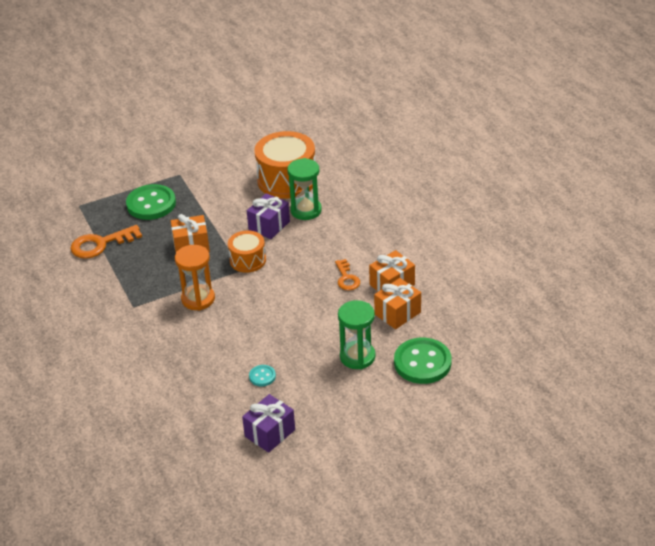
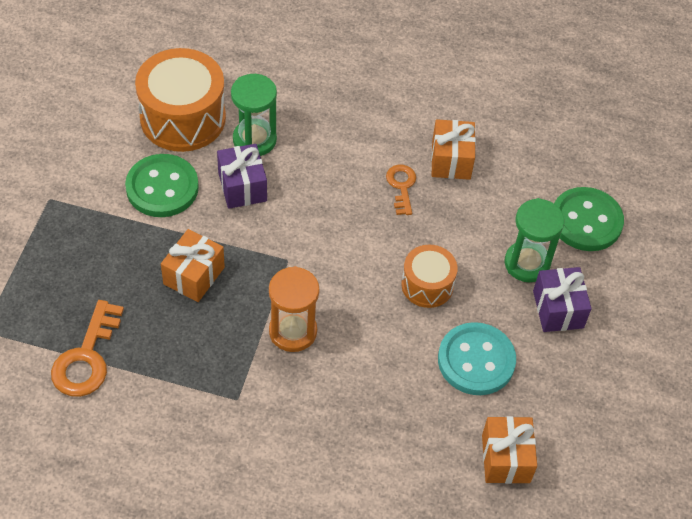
camera: 55 degrees left, 15 degrees up
(151, 204) = (71, 261): green button -> green button (162, 188)
(248, 260) = (278, 244): orange drum -> orange drum (427, 285)
(262, 376) = (476, 360): turquoise button -> turquoise button, size x2.16
(270, 433) = (565, 412): purple gift -> purple gift (558, 309)
(346, 278) = (401, 186): orange key -> orange key turned 120 degrees counterclockwise
(397, 313) = (497, 187): orange gift -> orange gift (506, 458)

